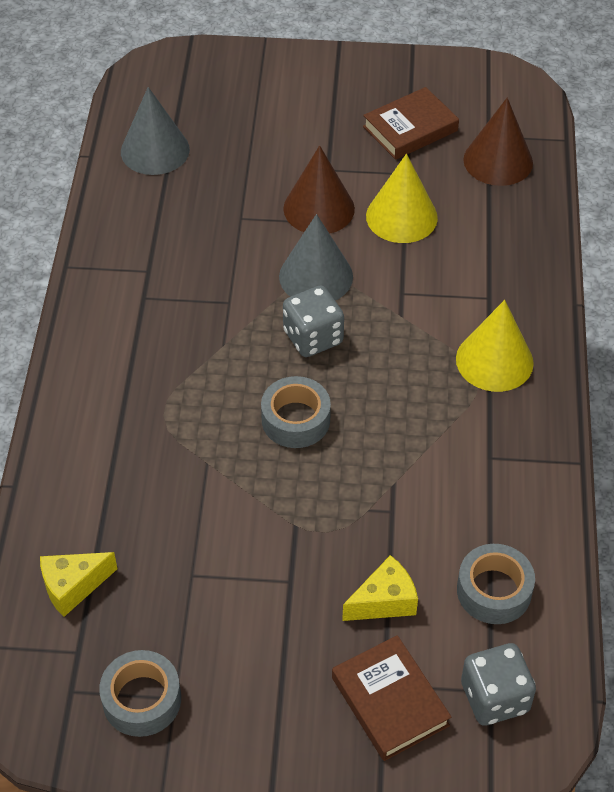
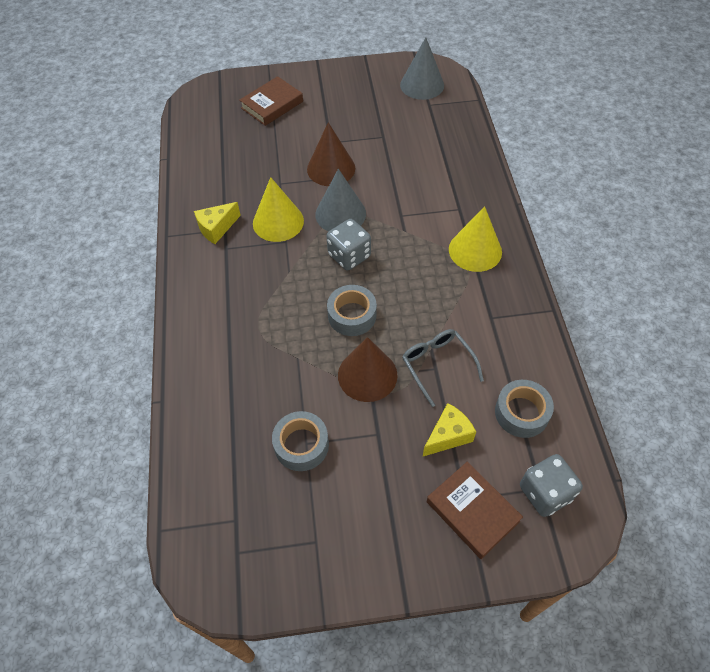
camera: 10 degrees left, 5 degrees up
(73, 587) = (221, 470): yellow cheese -> yellow cheese (216, 228)
(142, 699) = (292, 548): grey tape -> grey tape (301, 445)
(155, 150) = (211, 148): grey cone -> grey cone (422, 85)
(396, 508) = (437, 365): none -> grey glasses
(401, 216) = (387, 165): yellow cone -> yellow cone (278, 222)
(410, 129) = (377, 108): brown book -> brown book (272, 105)
(498, 161) = (439, 119): brown cone -> brown cone (367, 375)

